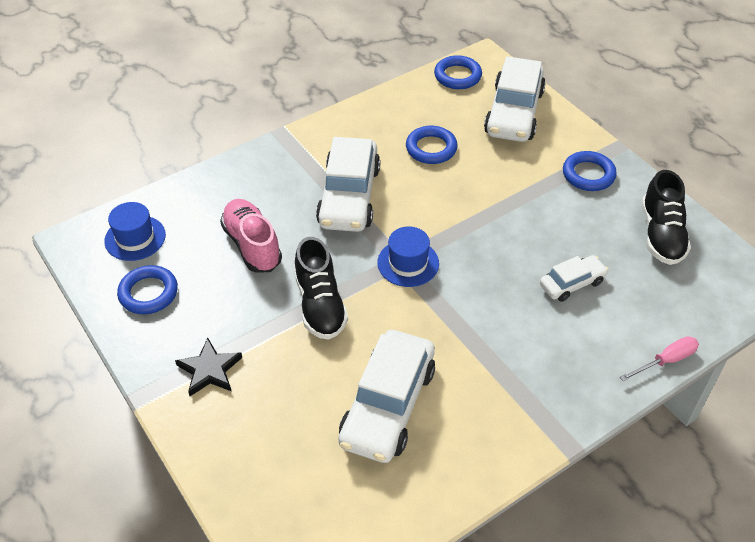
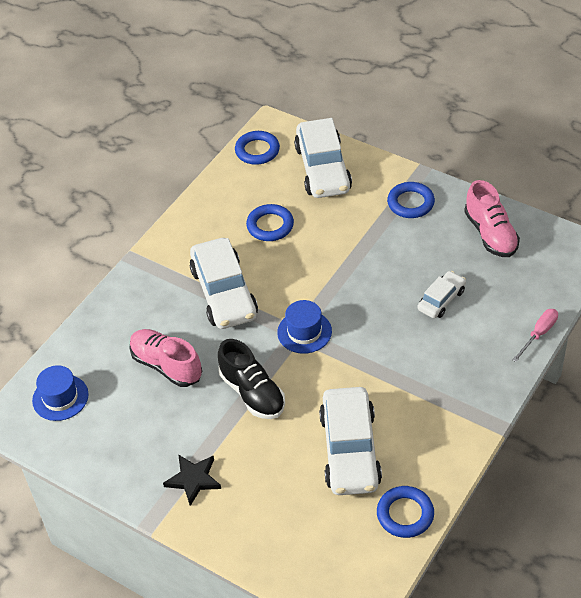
camera: 20 degrees left, 0 degrees up
(148, 293) = (103, 439): blue ring -> blue ring (405, 514)
(661, 234) = (490, 234): black shoe -> pink shoe

